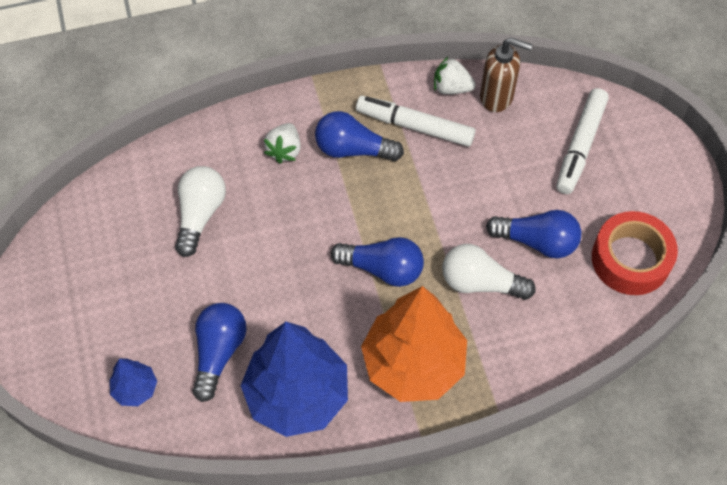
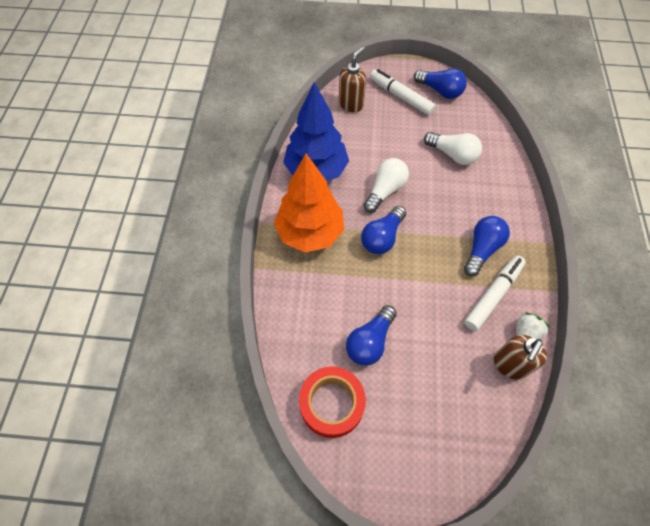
camera: 110 degrees right, 0 degrees up
(135, 389) = (351, 104): blue tree -> brown soap dispenser
(219, 352) = (357, 142): blue light bulb -> blue light bulb (440, 91)
(284, 150) = (490, 209): white strawberry -> none
(480, 282) = (351, 291): white light bulb -> white light bulb (385, 190)
(580, 146) = (445, 412): white marker -> white marker (401, 96)

